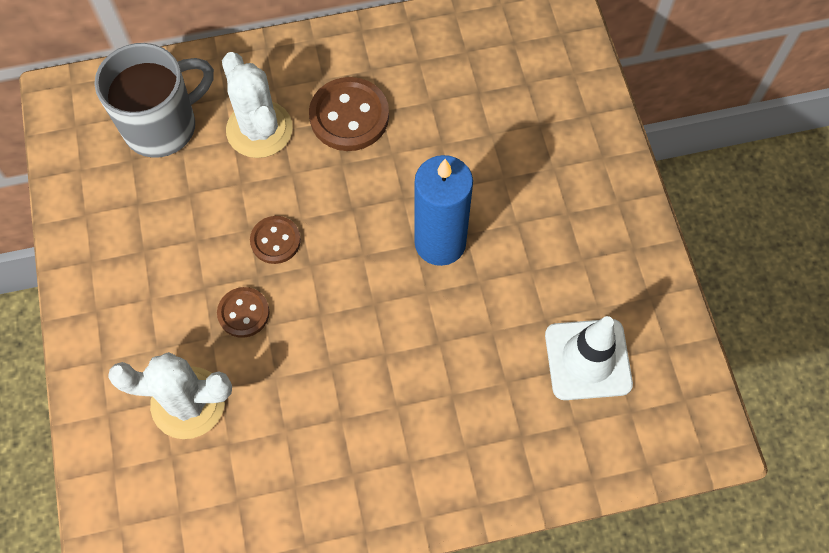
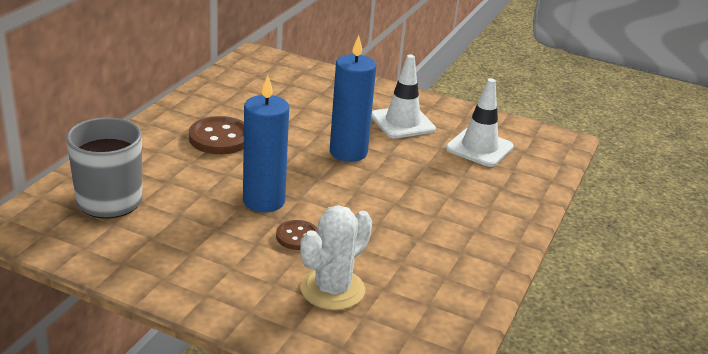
camera: 55 degrees left, 35 degrees down
(259, 129) = (176, 169): white cactus -> none
(275, 241) = (264, 201): brown button -> blue candle
(561, 247) = (402, 122): none -> white traffic cone

